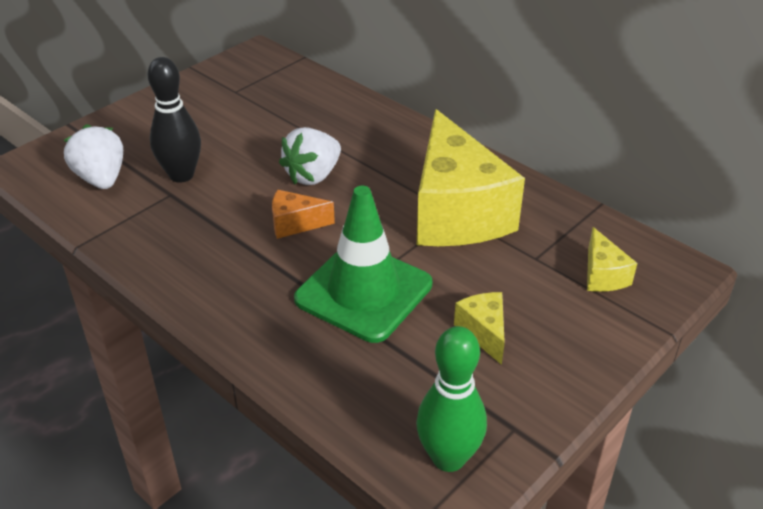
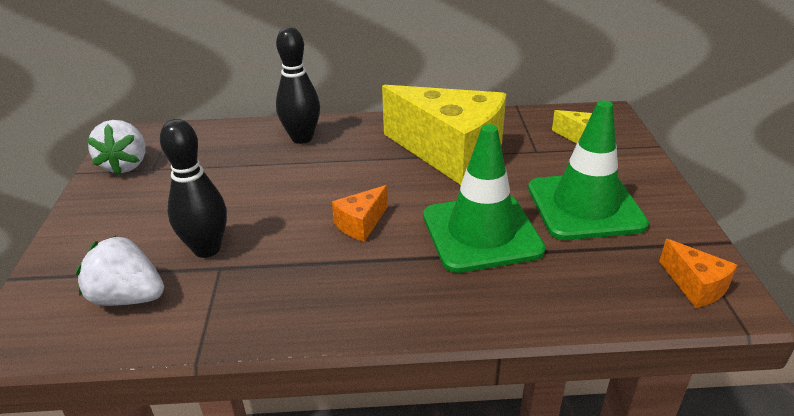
camera: 45 degrees left, 5 degrees down
(313, 175) = (319, 187): white strawberry -> white strawberry (126, 165)
(365, 125) = (302, 138): none -> black bowling pin
(448, 458) = (695, 286): green bowling pin -> orange cheese
(484, 332) = (585, 206): yellow cheese -> green traffic cone

